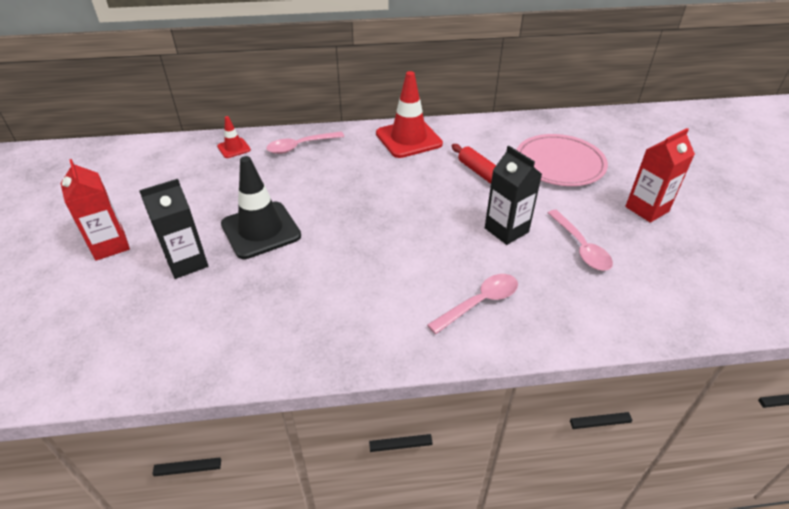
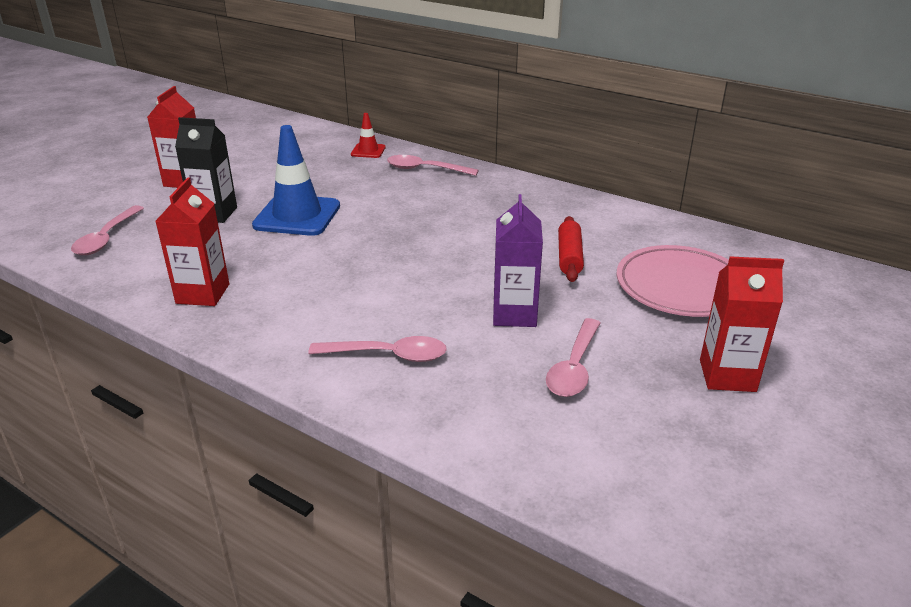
camera: 40 degrees right, 10 degrees down
(118, 337) = (107, 238): none -> pink spoon
(261, 230) = (297, 216): black traffic cone -> blue traffic cone
(287, 336) = (203, 294): none -> red carton
(408, 139) = (539, 200): red traffic cone -> none
(506, 230) = (514, 314): black carton -> purple carton

